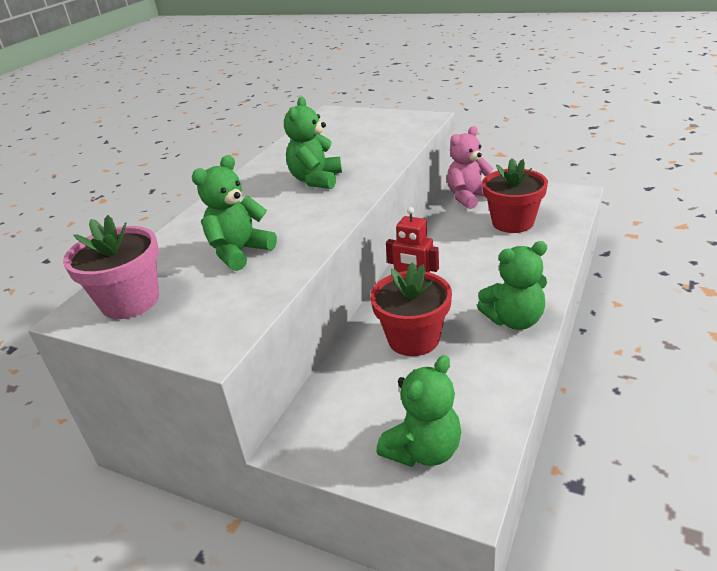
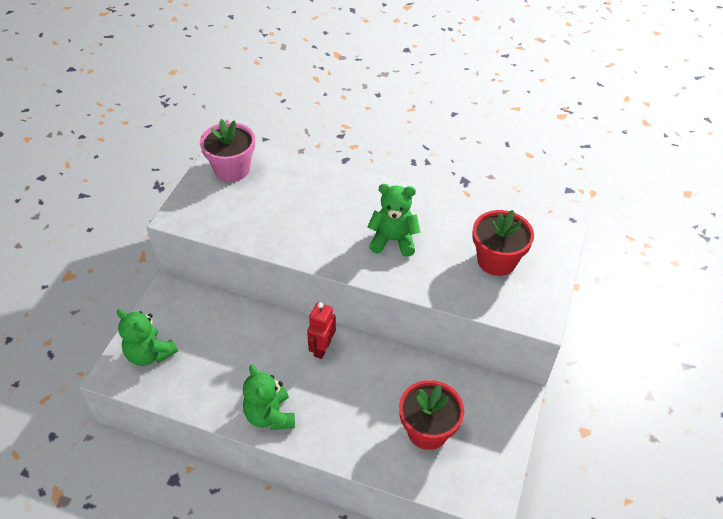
camera: 80 degrees right, 15 degrees up
(239, 252) = (281, 210): green teddy bear -> none
(413, 339) = (256, 348): red flower pot -> red flower pot (496, 260)
(469, 197) = (482, 395): pink teddy bear -> none

